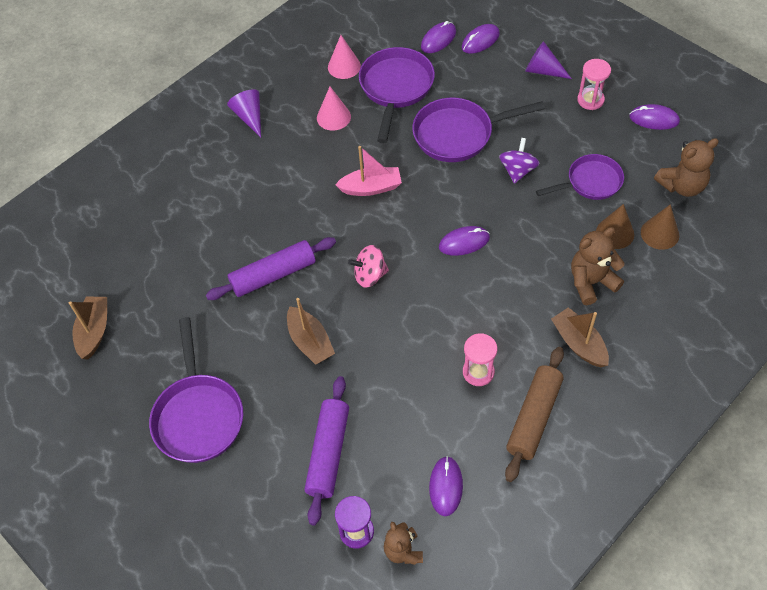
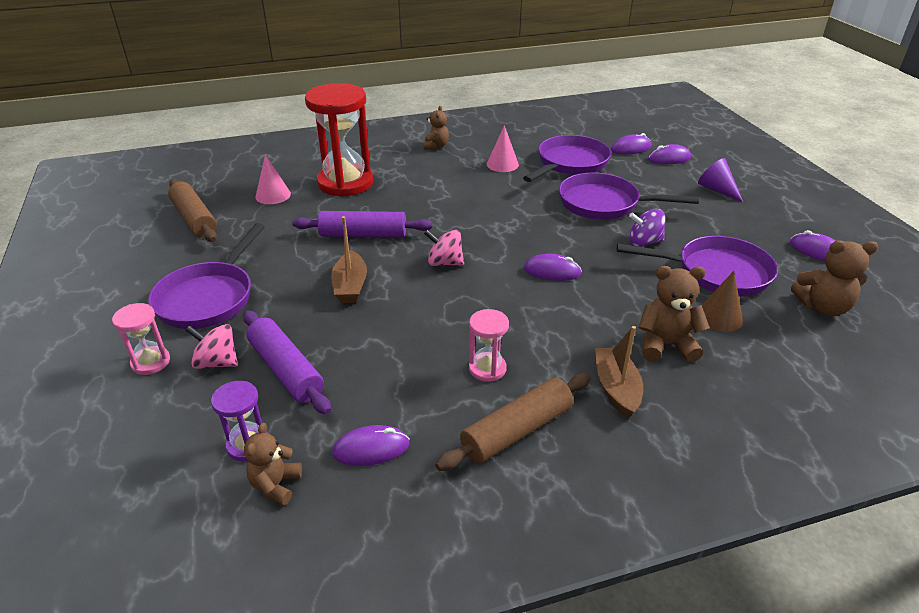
camera: 25 degrees right, 20 degrees down
(94, 331) = (195, 219): brown boat -> brown rolling pin
(201, 213) = (345, 183): none -> red hourglass
(249, 117) = (435, 146): purple cone -> brown teddy bear
(267, 475) = (217, 362): none -> pink spinning top
(328, 453) = (286, 370): purple rolling pin -> purple rolling pin turned 75 degrees counterclockwise
(344, 66) = (536, 141): pink cone -> pink cone (273, 195)
(371, 188) = (496, 211): pink boat -> none
(446, 486) = (371, 449): purple mouse -> purple mouse turned 45 degrees clockwise
(517, 170) = (644, 242): purple spinning top -> purple spinning top turned 135 degrees counterclockwise
(590, 100) = (754, 220): pink hourglass -> pink hourglass (151, 362)
(590, 182) = (716, 272): purple pan -> purple pan, size x1.50
(659, 233) = (773, 335): brown cone -> none

